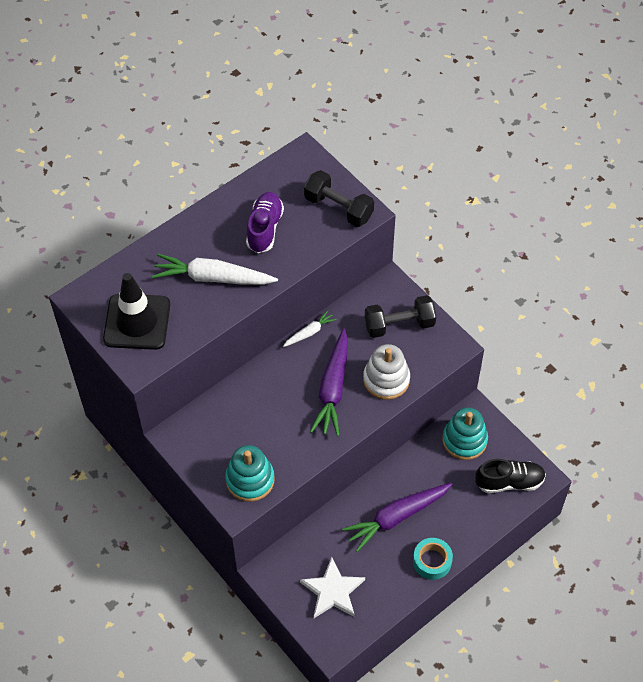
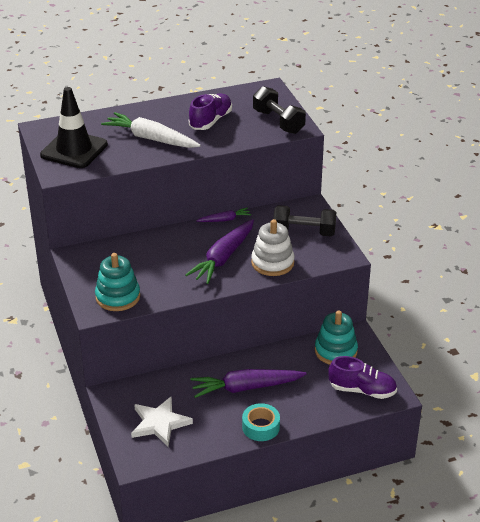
camera: 20 degrees right, 20 degrees down
(309, 332) = (224, 220): white carrot -> purple carrot
(509, 482) = (362, 390): black shoe -> purple shoe

